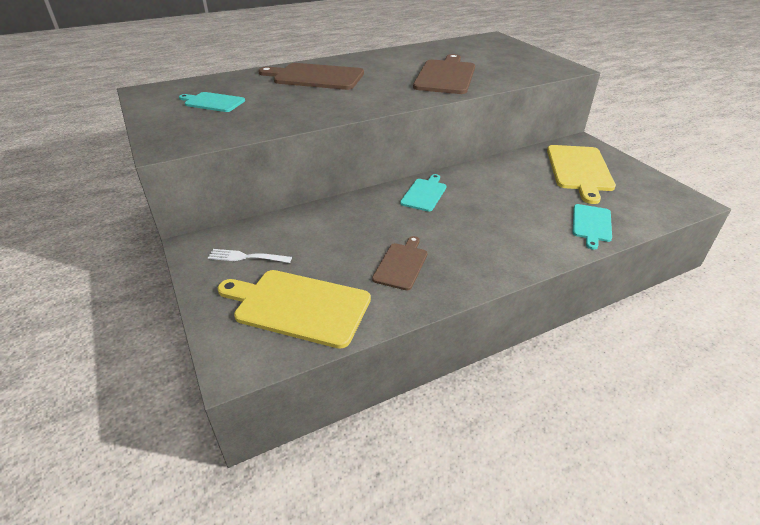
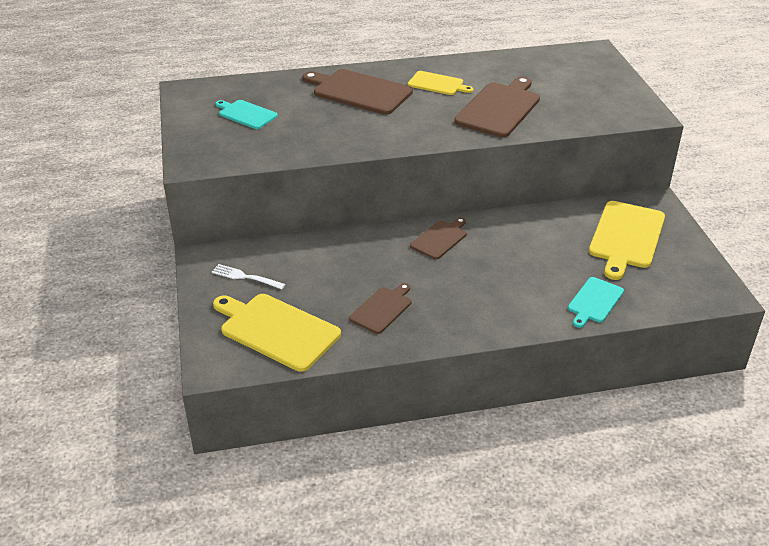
camera: 15 degrees right, 0 degrees up
(382, 66) = (437, 84): none -> yellow cutting board
(424, 194) = (440, 239): turquoise cutting board -> brown cutting board

